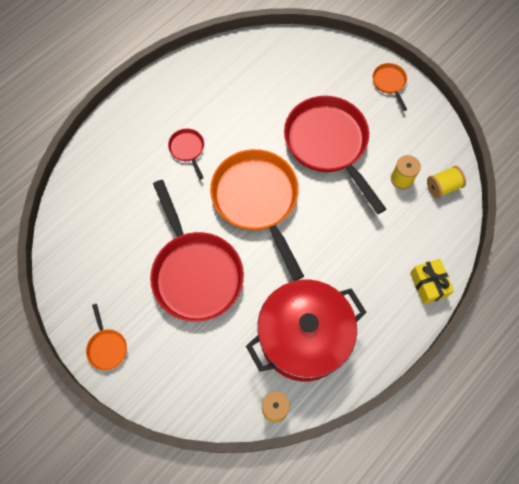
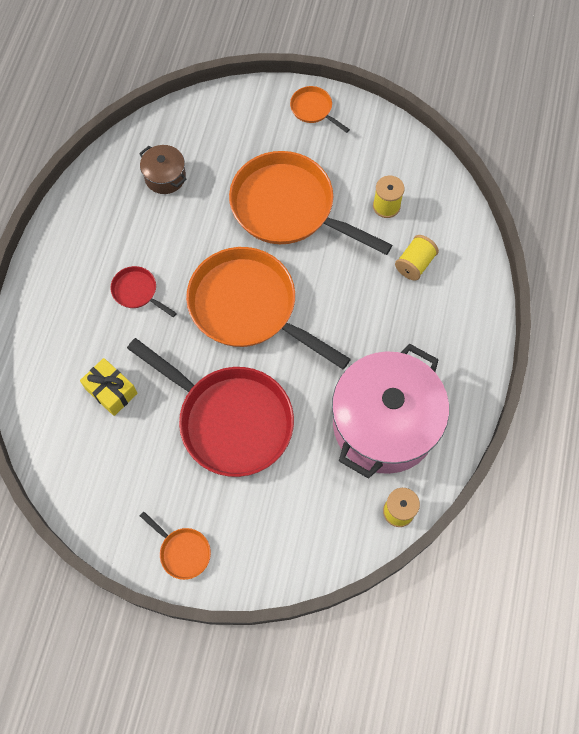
camera: 30 degrees left, 0 degrees up
(255, 80) = (165, 177): none -> brown pot
(303, 337) = (384, 424): red pot -> pink pot
(328, 144) = (288, 208): red pan -> orange pan
(428, 284) = (476, 301): yellow gift -> yellow gift (111, 391)
(443, 187) = (432, 193): yellow spool -> yellow spool (415, 264)

